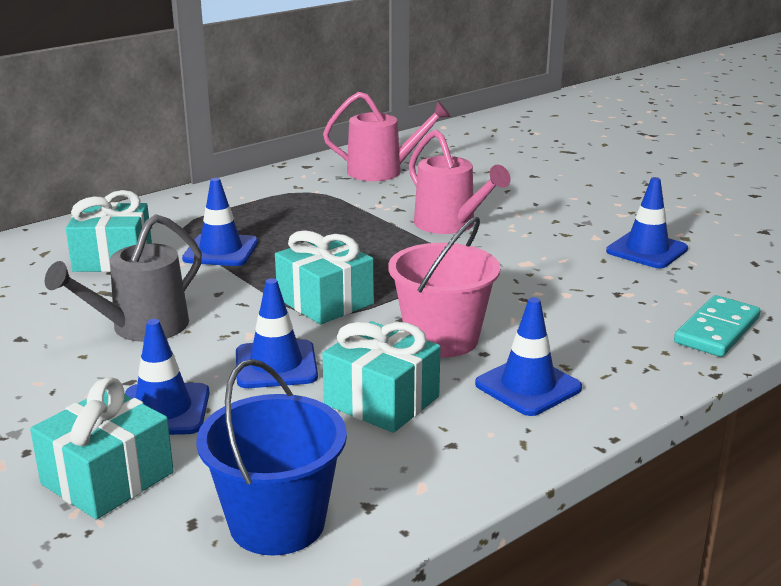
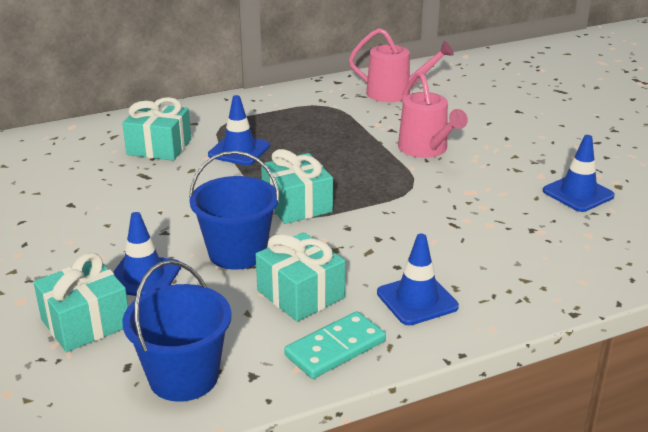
camera: 15 degrees right, 5 degrees up
(142, 327) = (156, 208): grey watering can -> none
(276, 365) = (237, 253): blue traffic cone -> blue bucket
(442, 339) = (370, 249): pink bucket -> none
(716, 330) = (597, 275): turquoise domino -> turquoise domino (335, 348)

